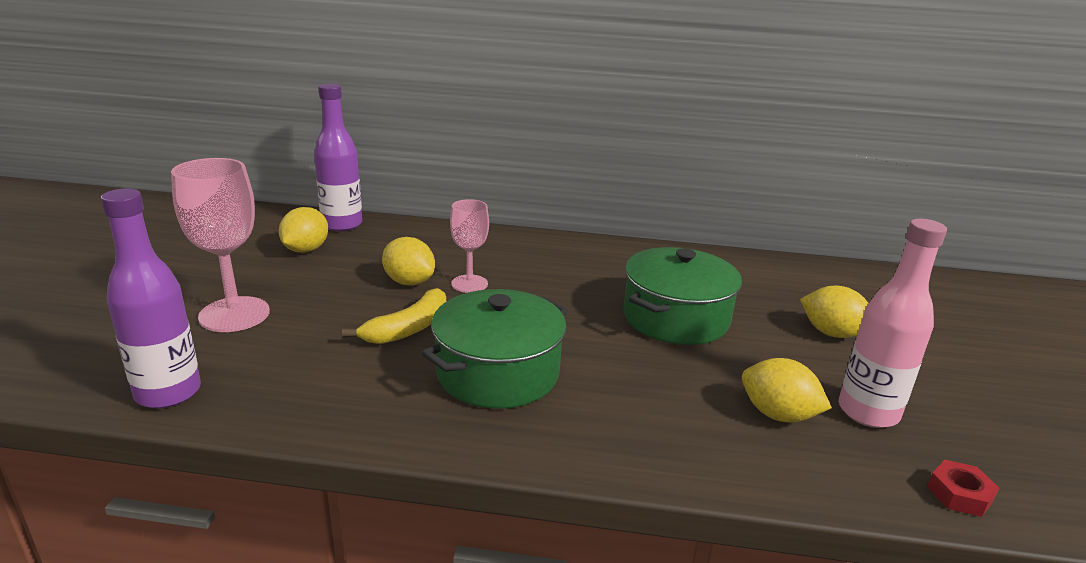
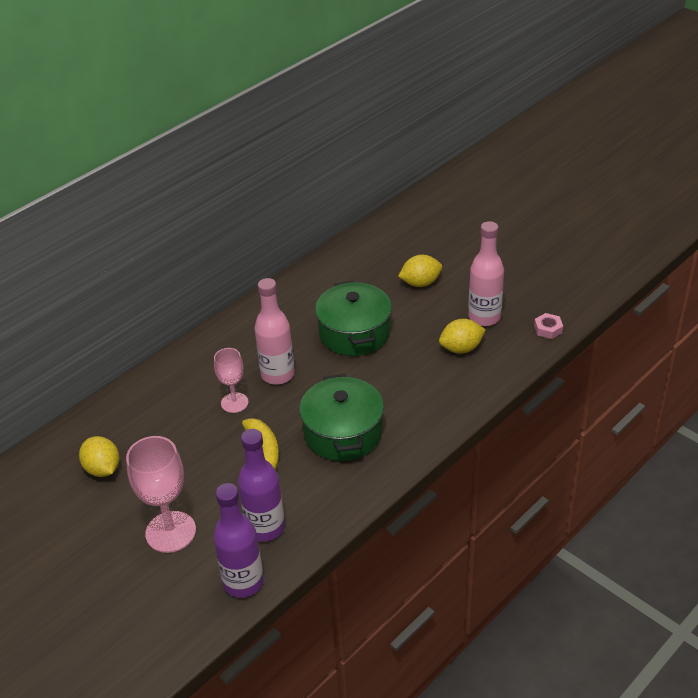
camera: 50 degrees left, 15 degrees up
(342, 225) = (76, 435): purple bottle -> purple bottle (265, 528)
(409, 282) = (205, 431): yellow lemon -> none
(543, 293) = (277, 374): none -> pink bottle
(959, 494) = (548, 329): red nut -> pink nut

